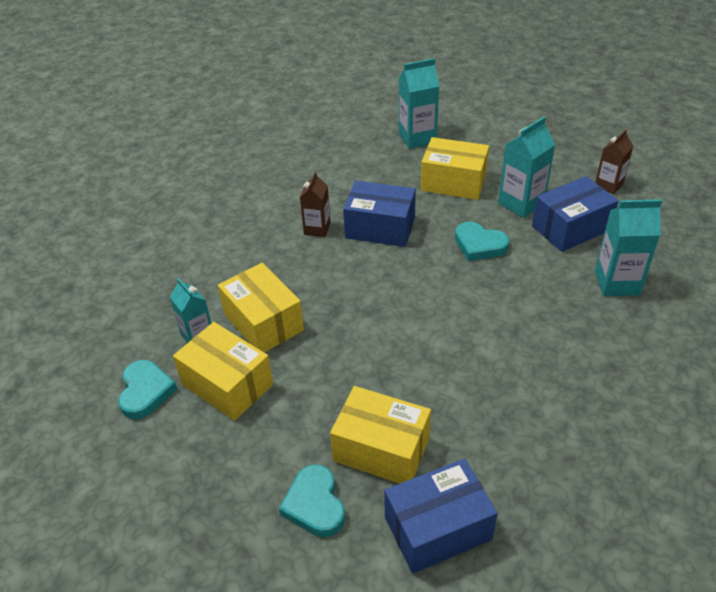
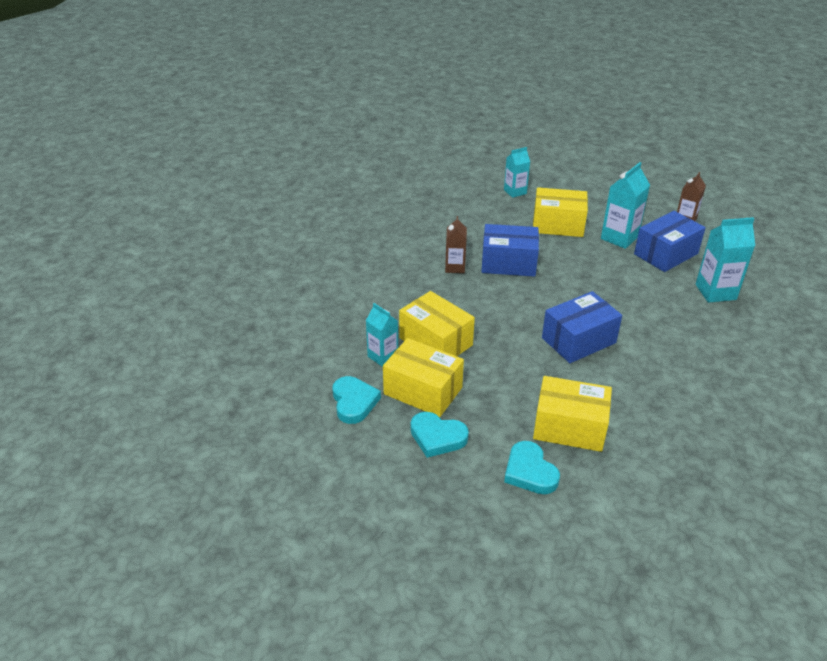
camera: 10 degrees left, 5 degrees down
(417, 138) = (515, 192): turquoise carton -> turquoise carton, size x0.66
(438, 528) = (634, 479): blue box -> blue box (578, 340)
(479, 245) = (596, 271): turquoise heart -> turquoise heart (437, 437)

